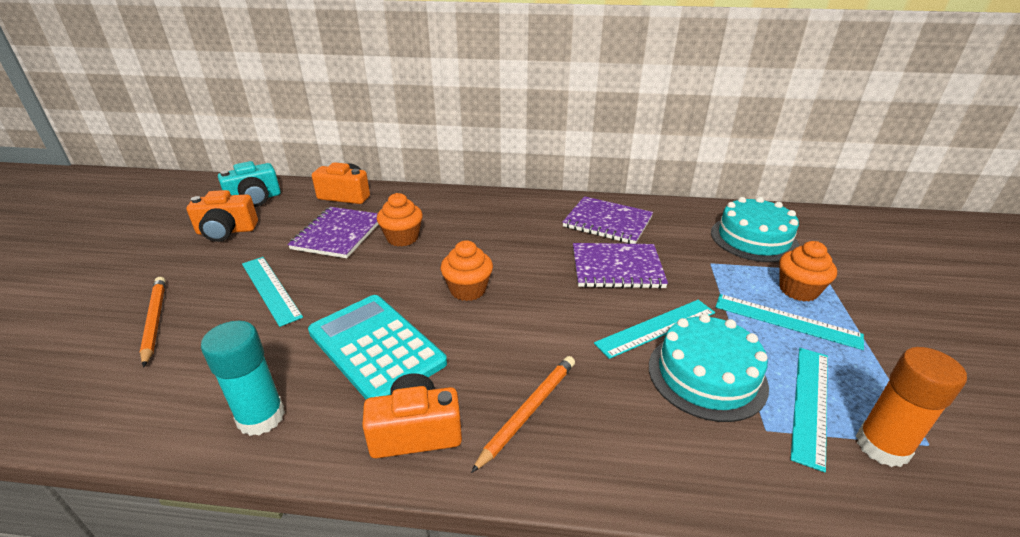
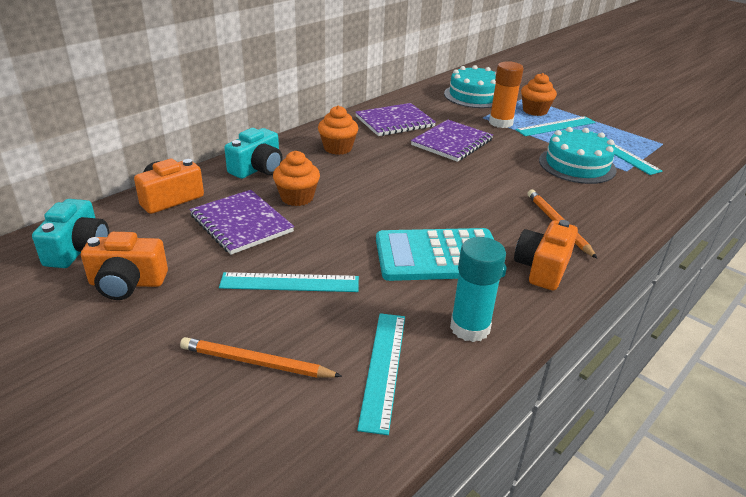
camera: 55 degrees left, 0 degrees up
(226, 231) = (127, 283): orange camera -> orange camera turned 60 degrees clockwise
(428, 204) = (257, 169): none -> turquoise camera
(468, 290) = (410, 198): orange cupcake -> orange cupcake (338, 148)
(656, 328) = (524, 159): turquoise ruler -> turquoise ruler (383, 368)
(882, 446) = (657, 152): orange glue stick -> orange glue stick (500, 123)

